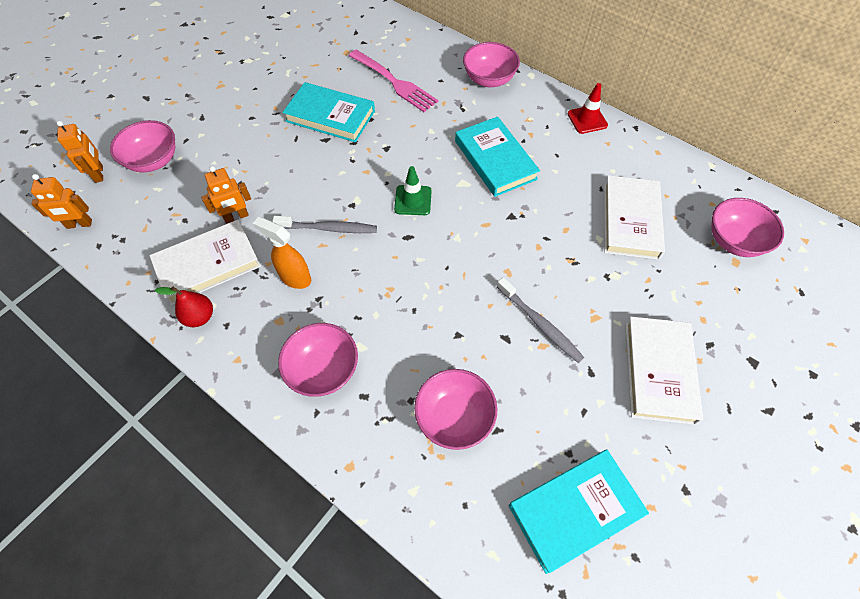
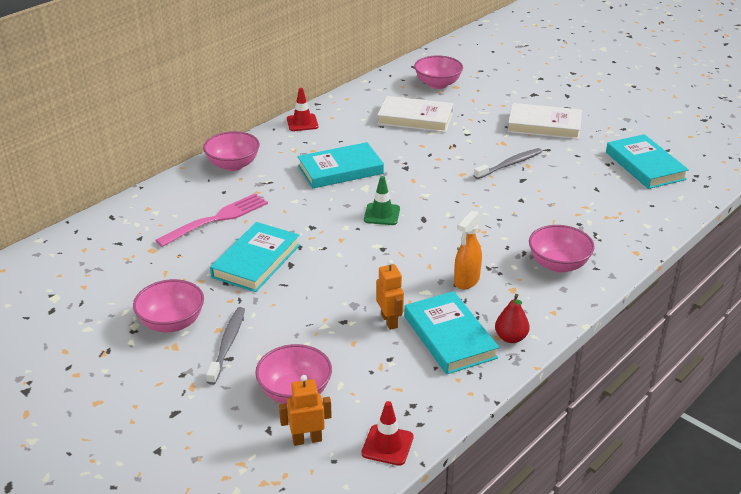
camera: 85 degrees left, 25 degrees down
(79, 224) = (387, 445): orange robot -> red traffic cone
(208, 265) = (449, 337): white book -> turquoise book
(328, 228) = (410, 262): grey toothbrush -> grey toothbrush (227, 345)
(454, 417) = (589, 205): pink bowl -> pink bowl (172, 323)

